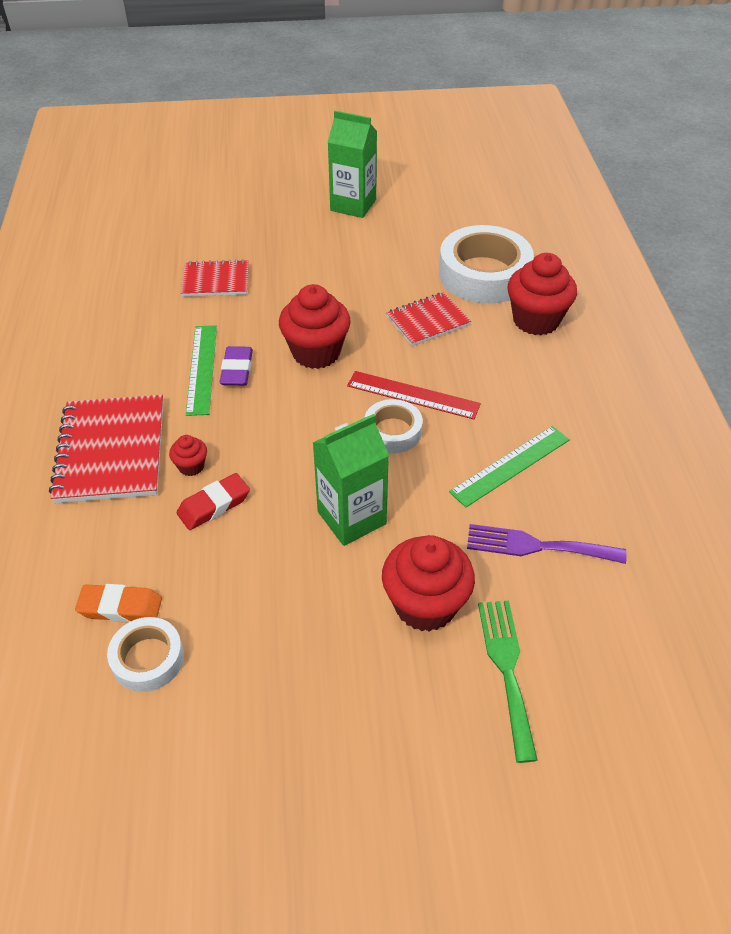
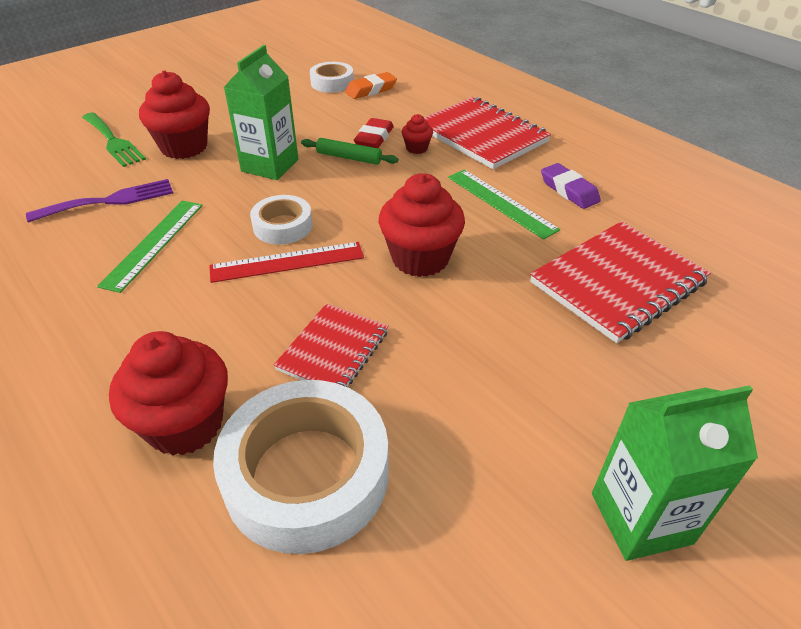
camera: 145 degrees right, 5 degrees down
(216, 281) = (617, 282): red notebook -> red notebook, size x1.64
(237, 370) = (471, 214): purple eraser -> purple eraser (569, 190)
(267, 488) = (349, 158): none -> green rolling pin

